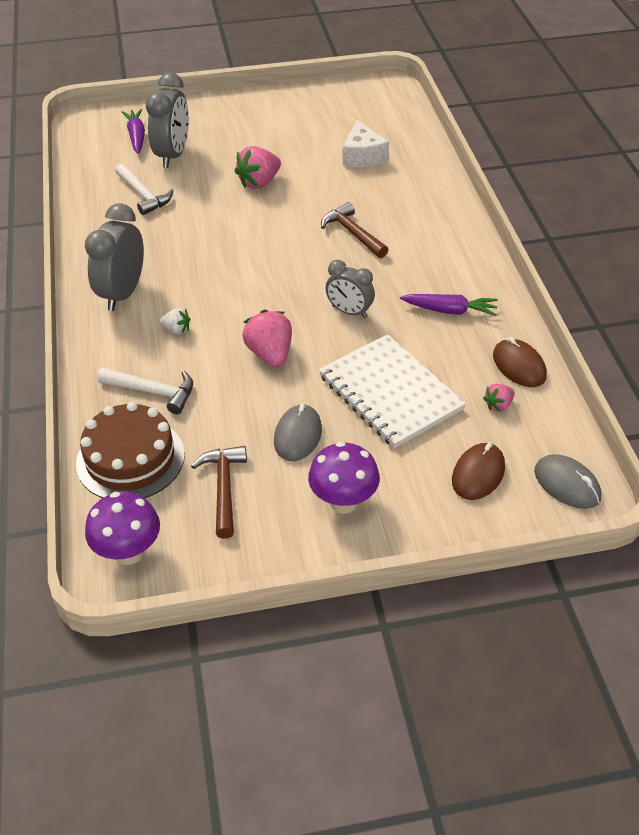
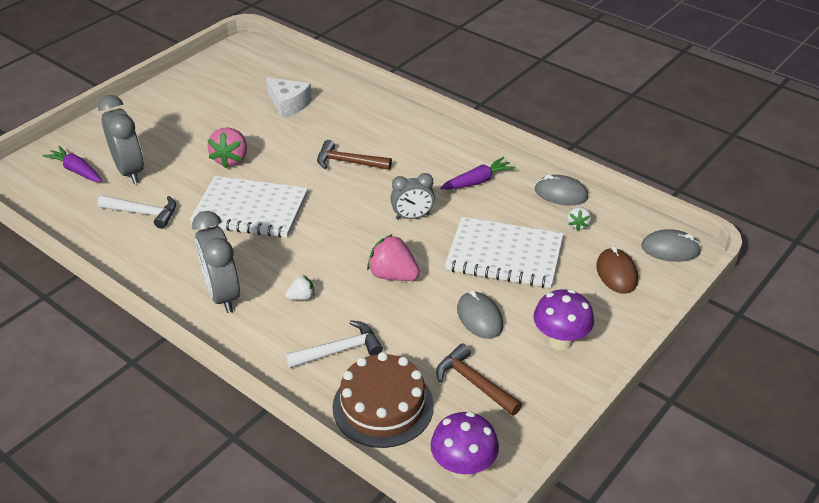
camera: 40 degrees left, 5 degrees down
(224, 234) = (250, 209): none -> white notebook
(498, 405) = (578, 225): pink strawberry -> white strawberry
(519, 366) = (561, 193): brown mouse -> grey mouse

